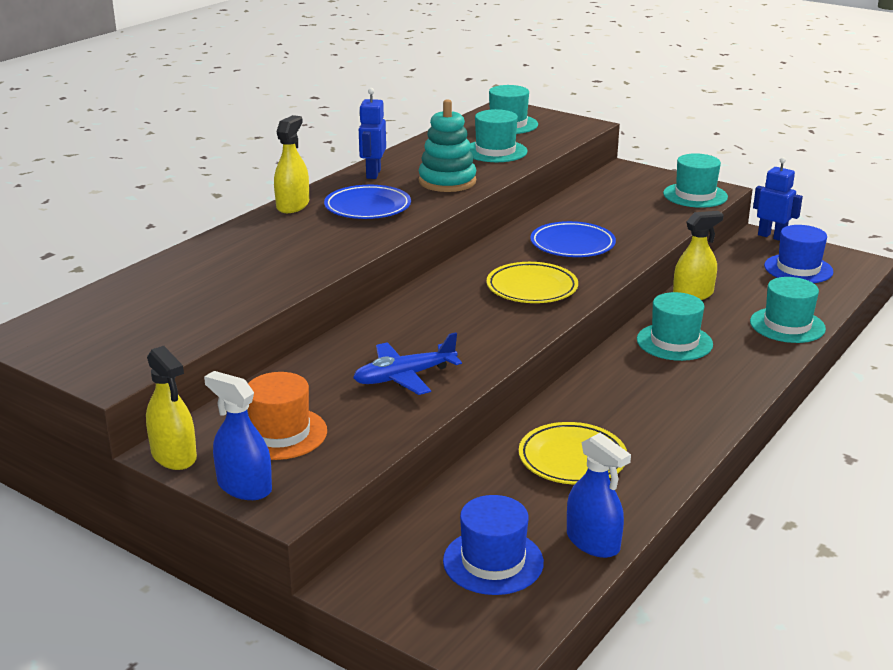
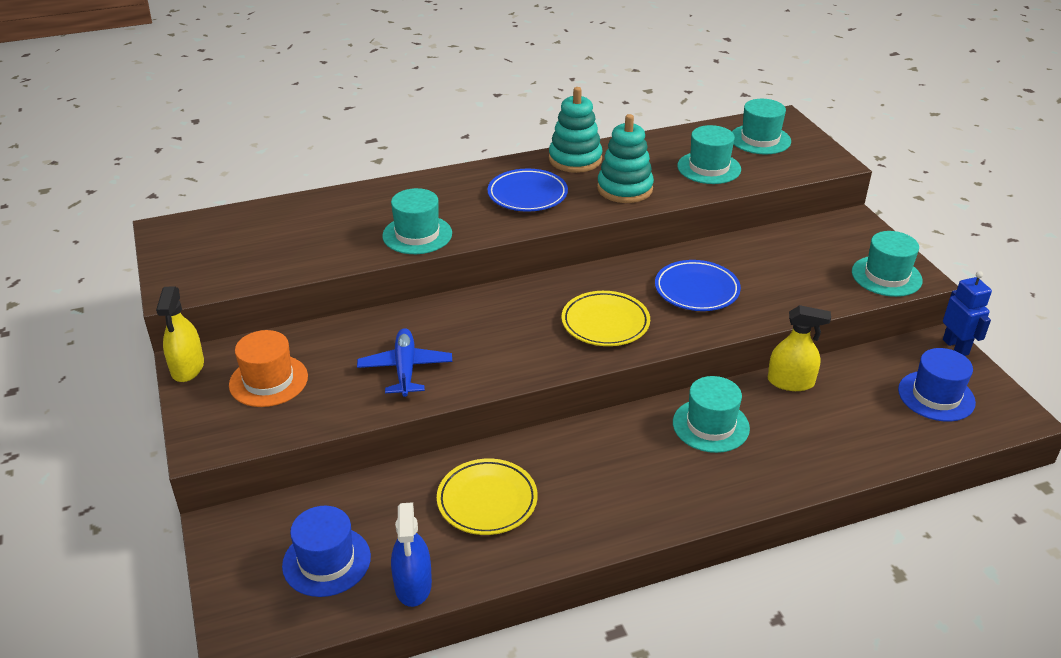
camera: 35 degrees right, 10 degrees up
(244, 487) = (197, 416): blue spray bottle -> none
(293, 205) = (475, 172): yellow spray bottle -> none
(373, 174) = (575, 159): blue robot -> turquoise stacking toy
(404, 377) = (405, 369): blue plane -> blue plane turned 75 degrees clockwise
(787, 325) = (842, 455): turquoise hat -> turquoise hat (417, 235)

